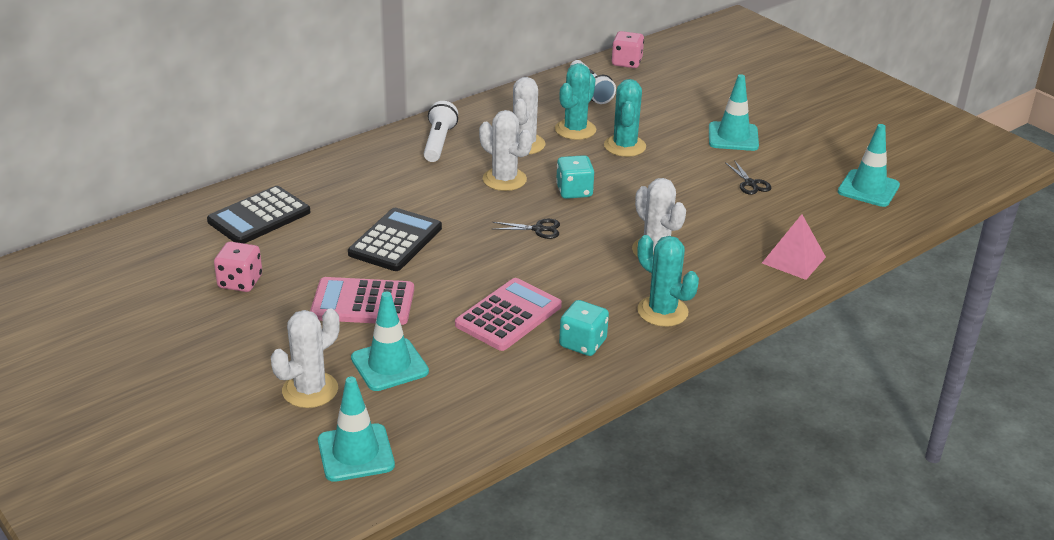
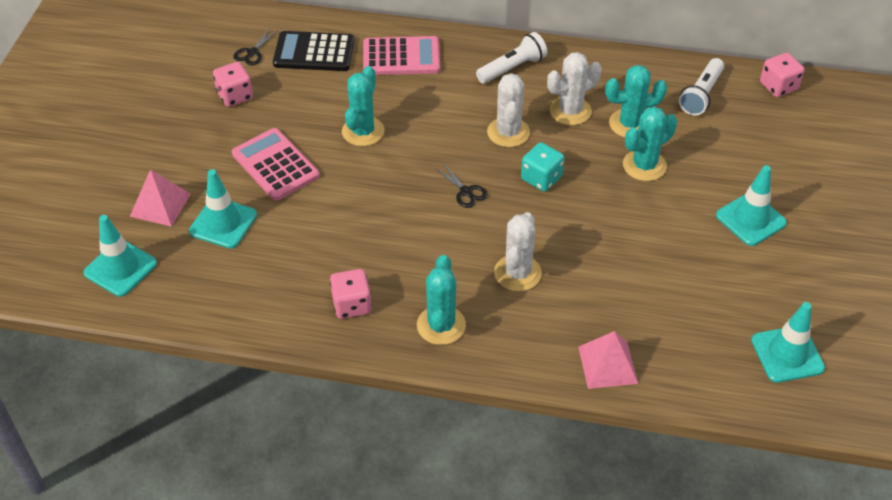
camera: 50 degrees right, 15 degrees up
(310, 390) = (160, 205): white cactus -> pink pyramid
(395, 241) = (363, 131): black calculator -> turquoise cactus
(508, 315) = (341, 245): pink calculator -> pink calculator (401, 57)
(583, 343) = (352, 305): turquoise dice -> pink dice
(750, 184) = (690, 272): black scissors -> black scissors (252, 53)

